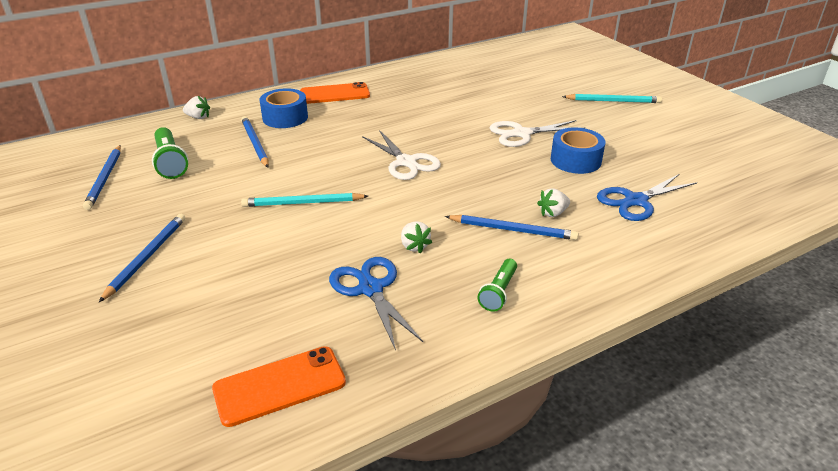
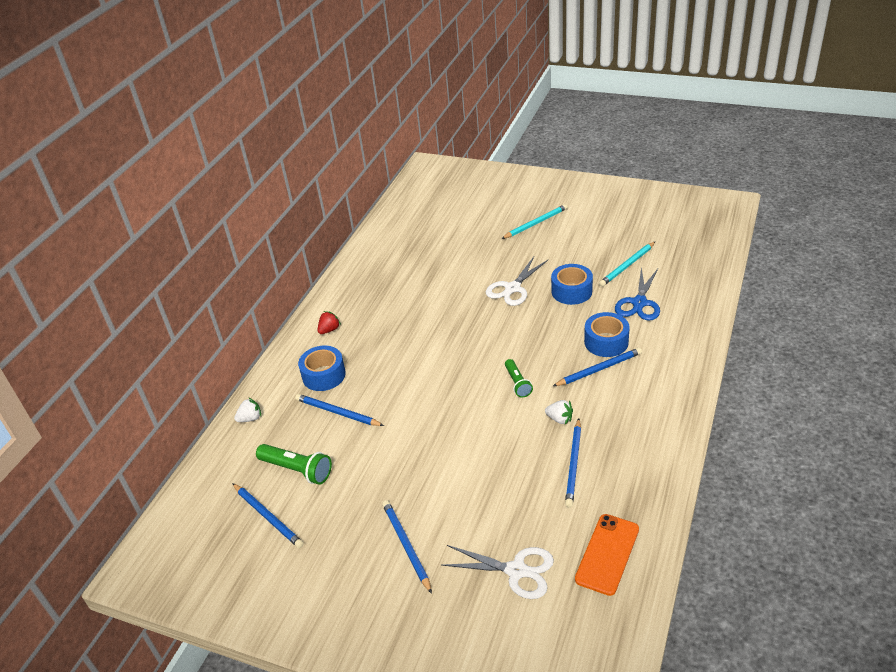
camera: 35 degrees left, 5 degrees up
(303, 203) = (447, 436): turquoise pencil -> turquoise pencil (627, 266)
(335, 94) = (329, 330): orange phone -> red strawberry
(370, 289) = (574, 464): blue scissors -> blue pencil
(406, 162) = (469, 359): white scissors -> white scissors (516, 571)
(498, 292) = (642, 416): green flashlight -> green flashlight (517, 383)
(553, 213) = (606, 342): white strawberry -> blue tape

